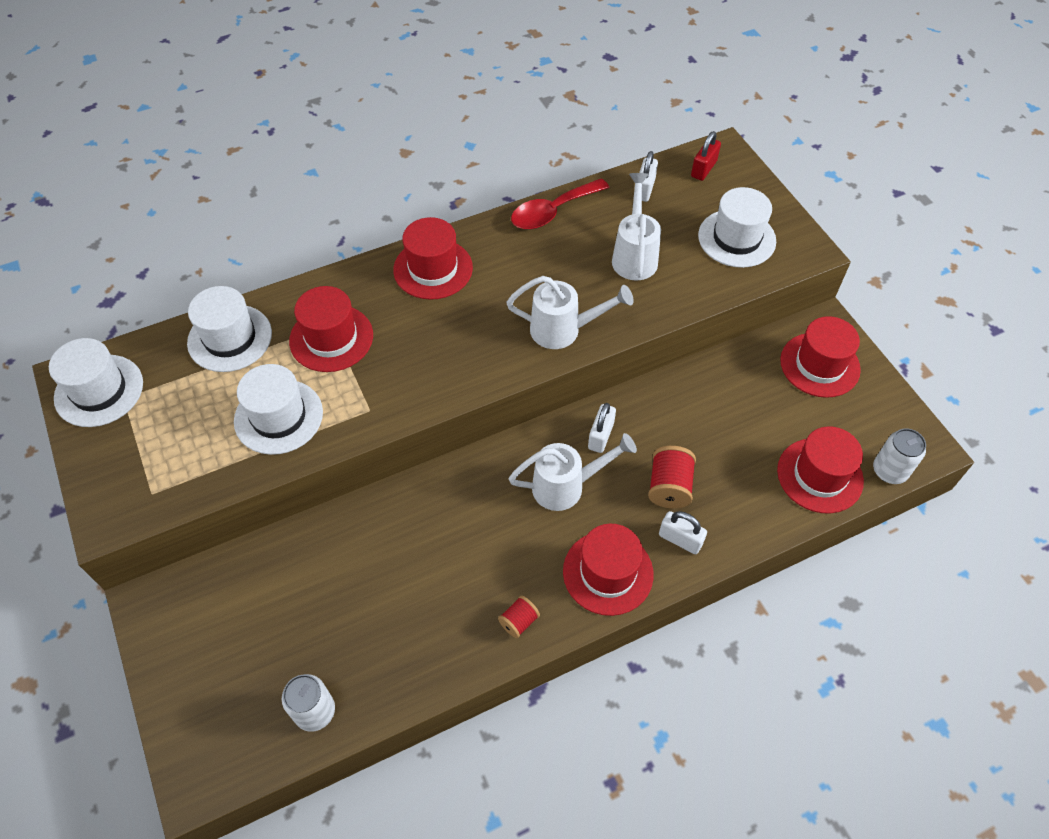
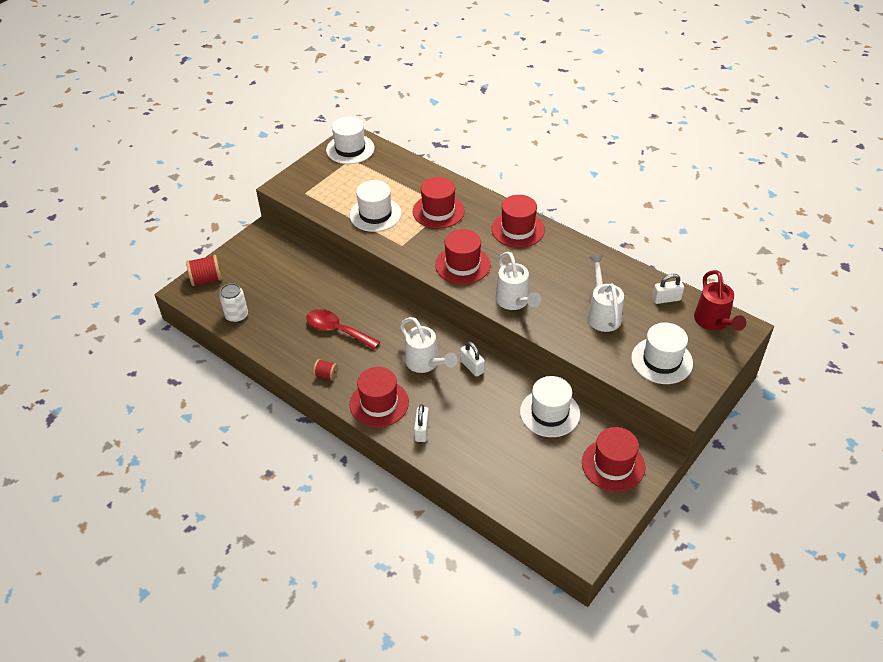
camera: 65 degrees right, 10 degrees down
(230, 338) = (411, 176): white hat -> white hat (549, 413)
(552, 211) = (607, 262): red spoon -> red spoon (337, 330)
(600, 436) = (472, 366): white padlock -> white padlock turned 60 degrees clockwise
(634, 255) = (602, 313): white watering can -> white watering can turned 75 degrees counterclockwise
(669, 487) = (456, 413): red spool -> red spool (206, 279)
(703, 169) = (714, 323): red padlock -> red watering can
(820, 475) = (516, 491): red hat -> red hat (462, 265)
(889, 471) = (547, 531): white can -> none

